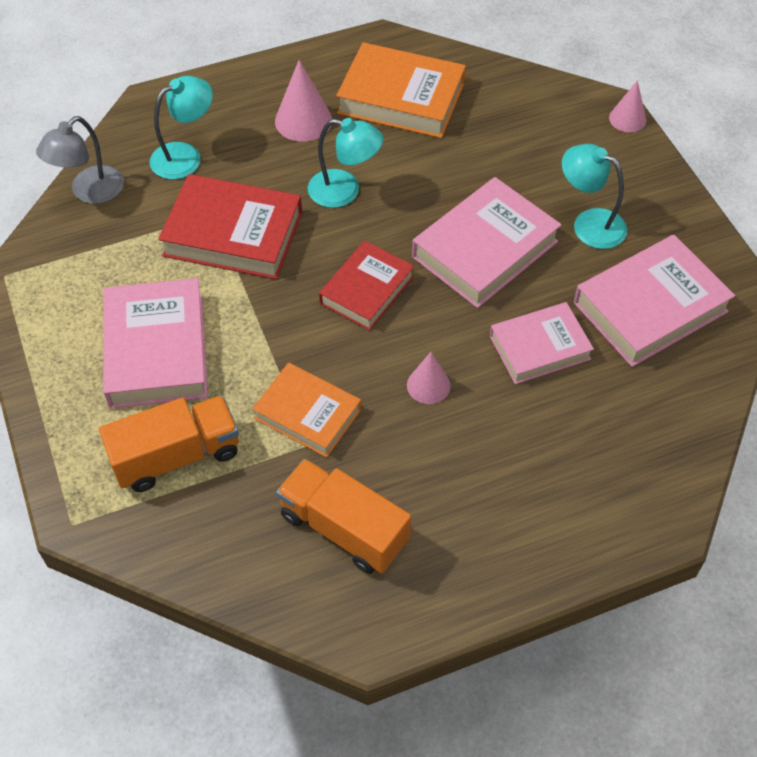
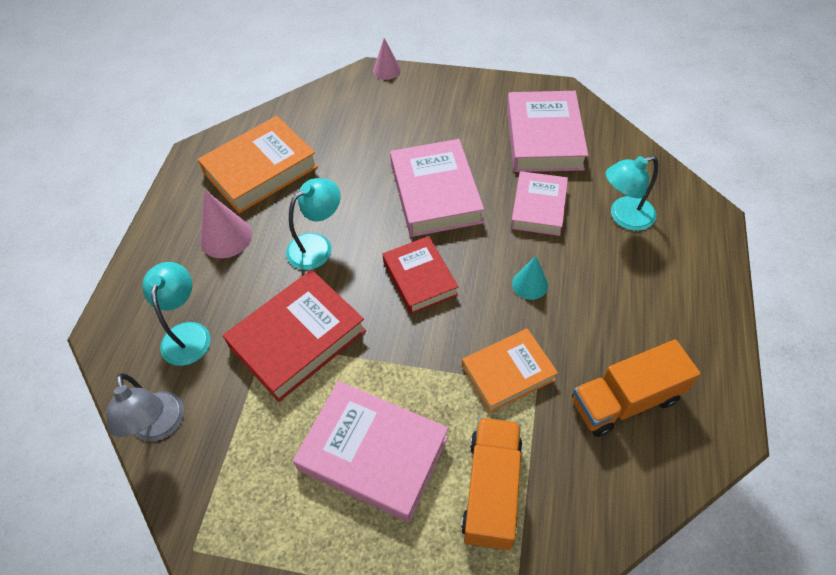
camera: 55 degrees left, 0 degrees up
(428, 385) = (530, 284): pink cone -> turquoise cone
(589, 223) = (456, 131): turquoise lamp -> turquoise lamp (624, 217)

